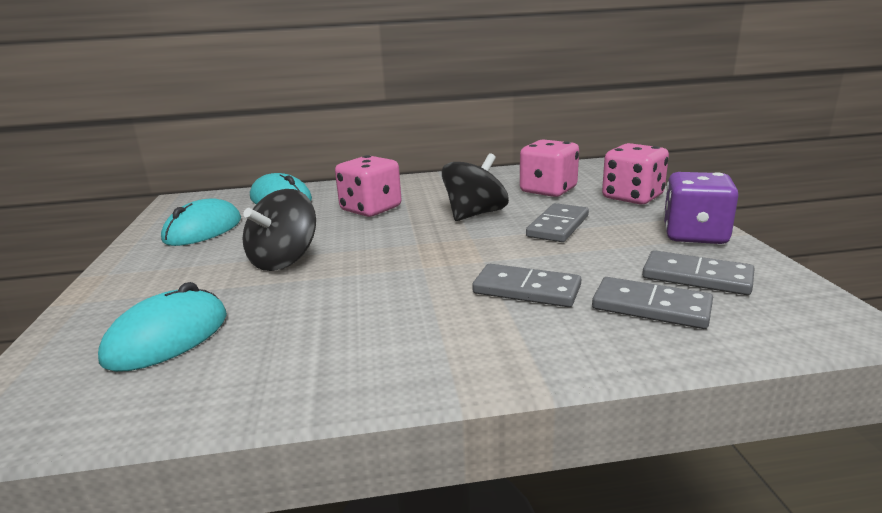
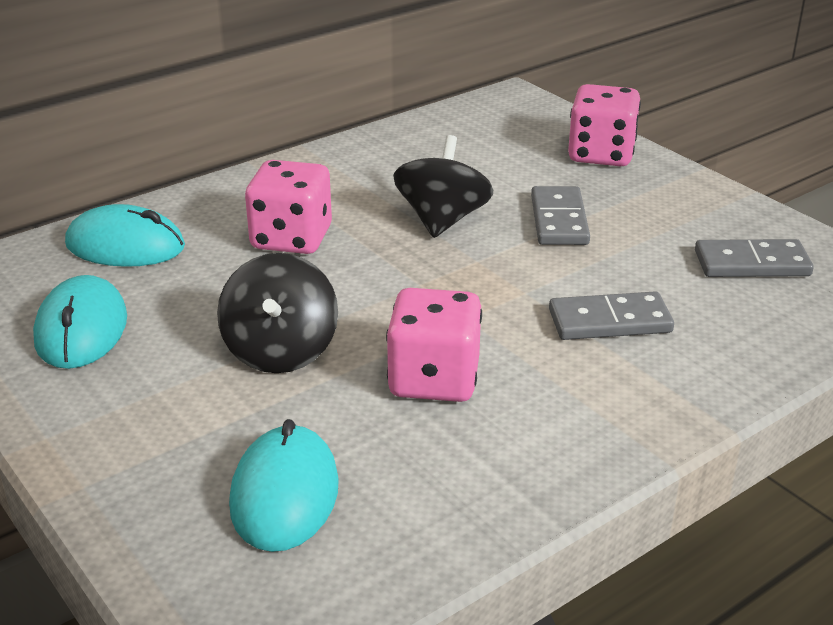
camera: 30 degrees left, 10 degrees up
(548, 190) = (492, 159): pink dice -> pink dice (434, 379)
(651, 307) = (740, 312): grey domino -> none
(694, 235) = (709, 204): purple dice -> none

